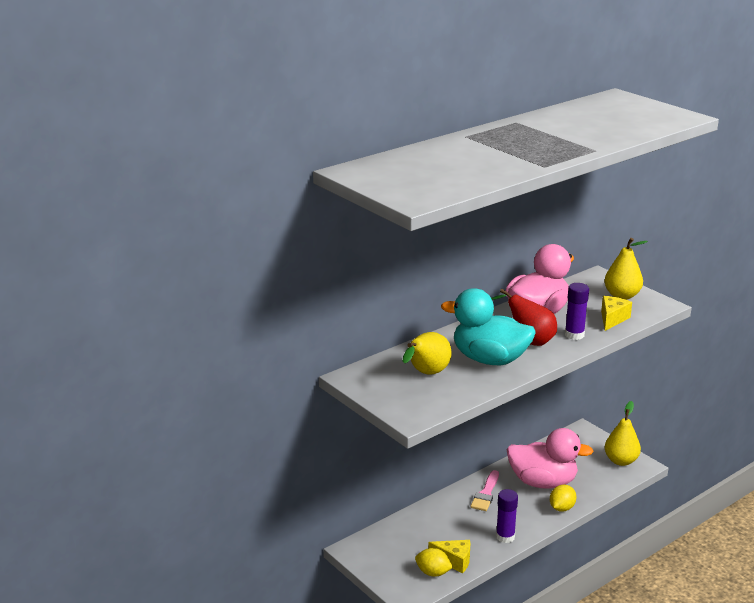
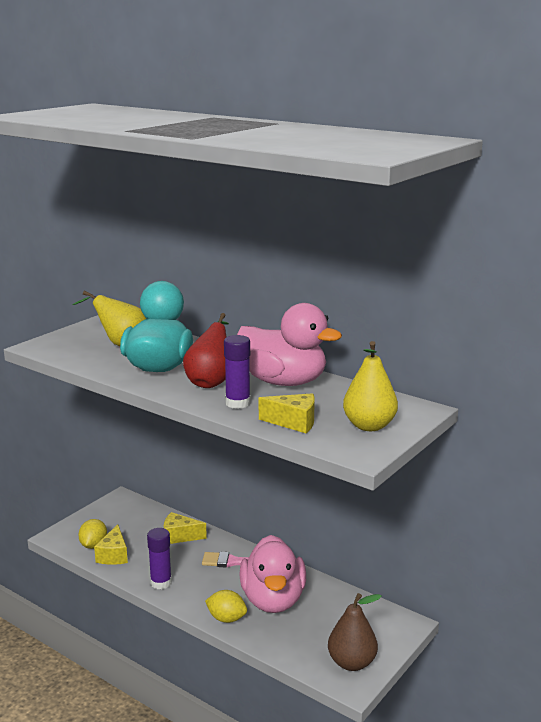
camera: 75 degrees right, 5 degrees down
(436, 519) = (179, 536): none -> yellow cheese
(621, 461) = (351, 662): yellow pear -> brown pear

